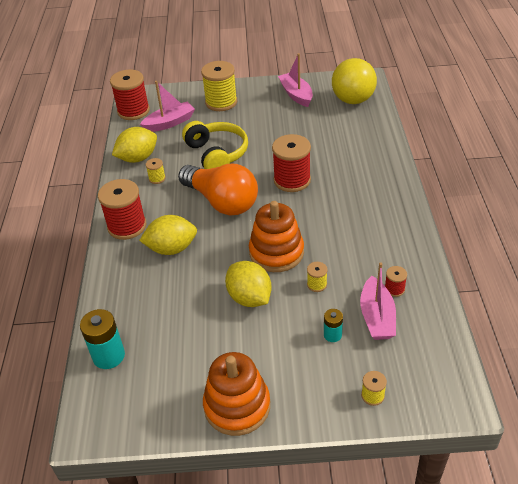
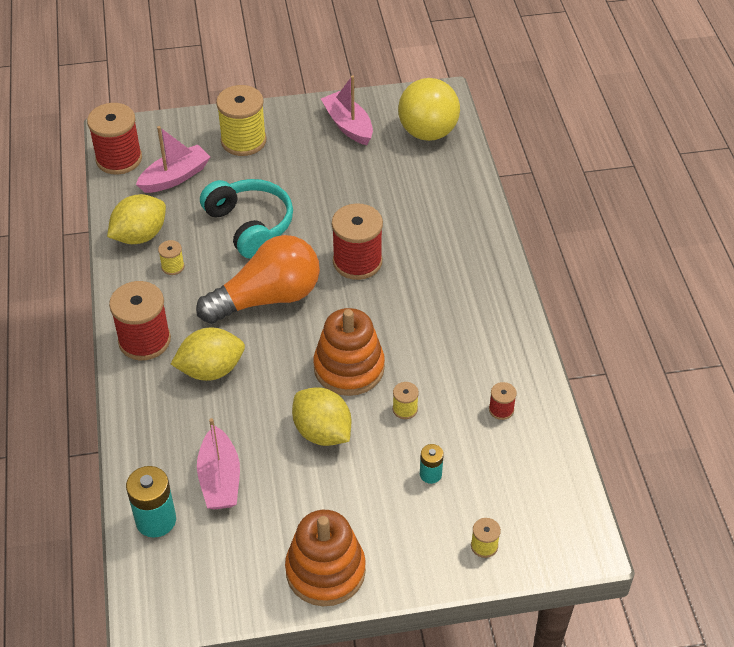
camera: 10 degrees left, 5 degrees up
(217, 154) = (250, 225): yellow headphones -> turquoise headphones
(222, 202) = (267, 298): orange light bulb -> orange light bulb turned 60 degrees counterclockwise
(377, 317) = (482, 447): pink boat -> pink boat (220, 479)

